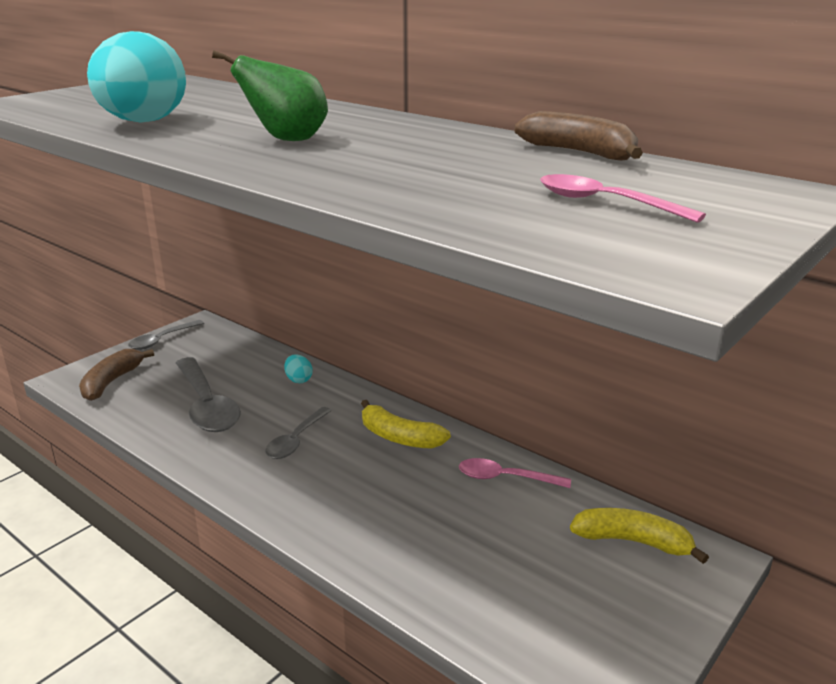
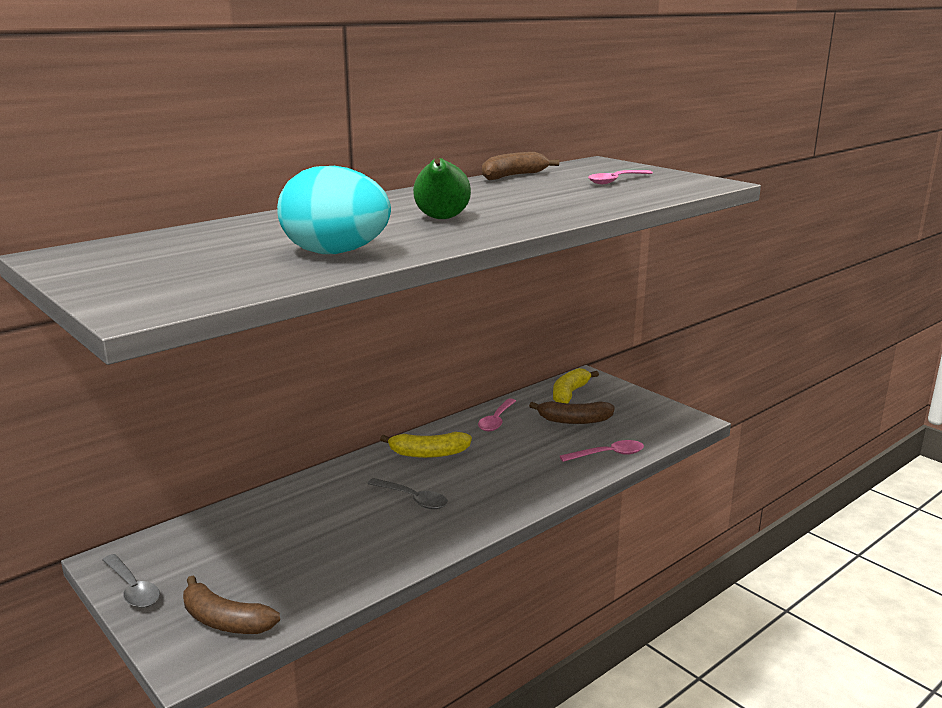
camera: 80 degrees left, 5 degrees down
(206, 405) = (322, 549): grey spoon -> none
(298, 380) = (303, 495): turquoise egg -> none
(399, 437) = (428, 453): yellow banana -> yellow banana turned 45 degrees clockwise
(437, 592) = (607, 455): none -> pink spoon
(538, 551) = (574, 420): none -> brown banana

